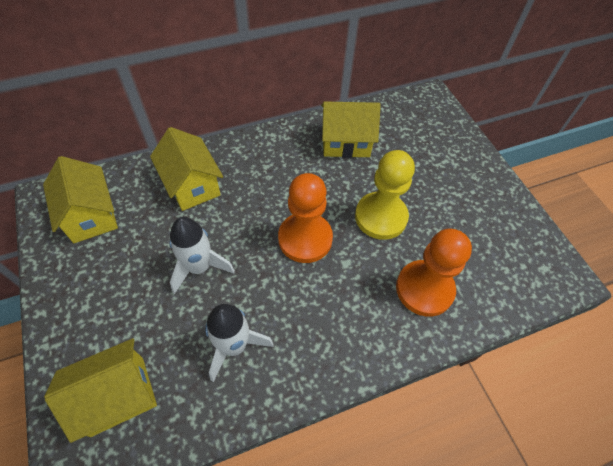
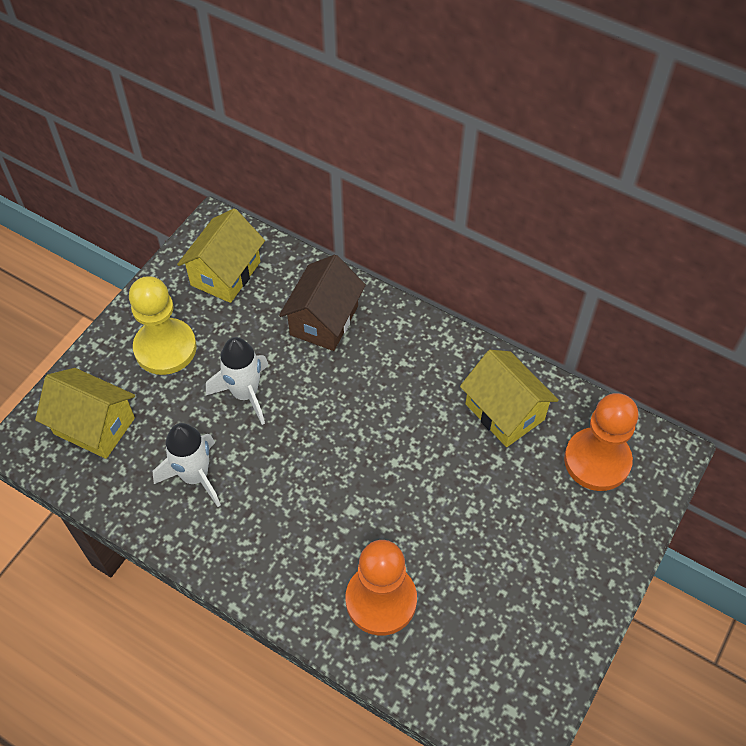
camera: 55 degrees right, 0 degrees up
(192, 185) = (324, 320): yellow house -> brown house
(305, 239) = (348, 456): orange pawn -> orange pawn (597, 460)
(381, 217) = (434, 507): yellow pawn -> yellow pawn (165, 348)

